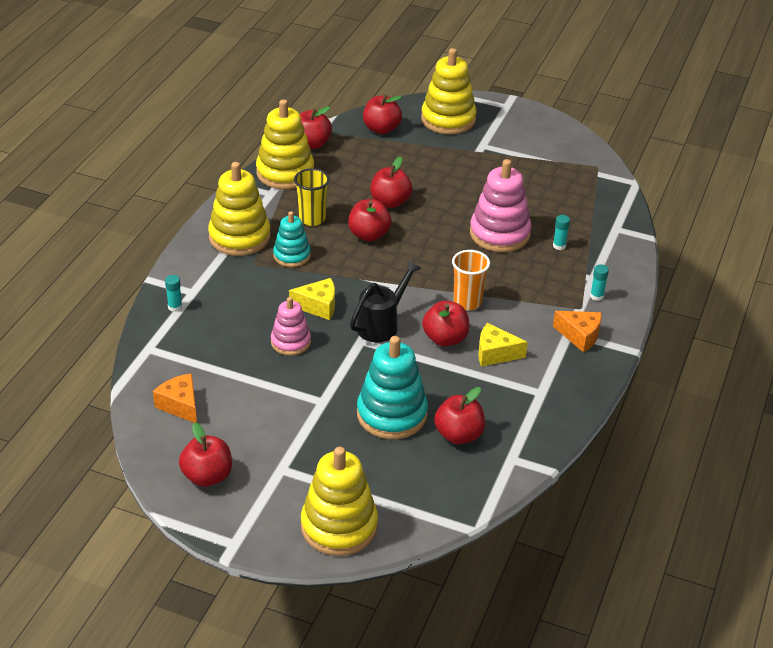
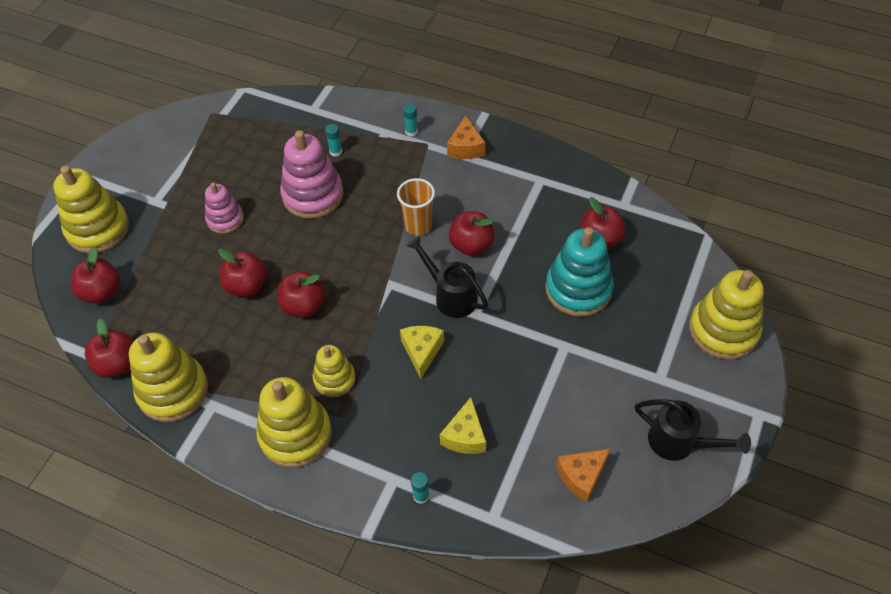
camera: 85 degrees left, 15 degrees up
(207, 476) = (679, 442): red apple -> black watering can
(290, 342) = (479, 375): pink stacking toy -> pink stacking toy (225, 219)
(292, 256) = (334, 379): turquoise stacking toy -> yellow stacking toy
(312, 219) = (268, 360): yellow cup -> none
(495, 354) = (491, 208): yellow cheese -> yellow cheese (465, 436)
(580, 336) = (466, 147): orange cheese -> orange cheese turned 150 degrees clockwise

